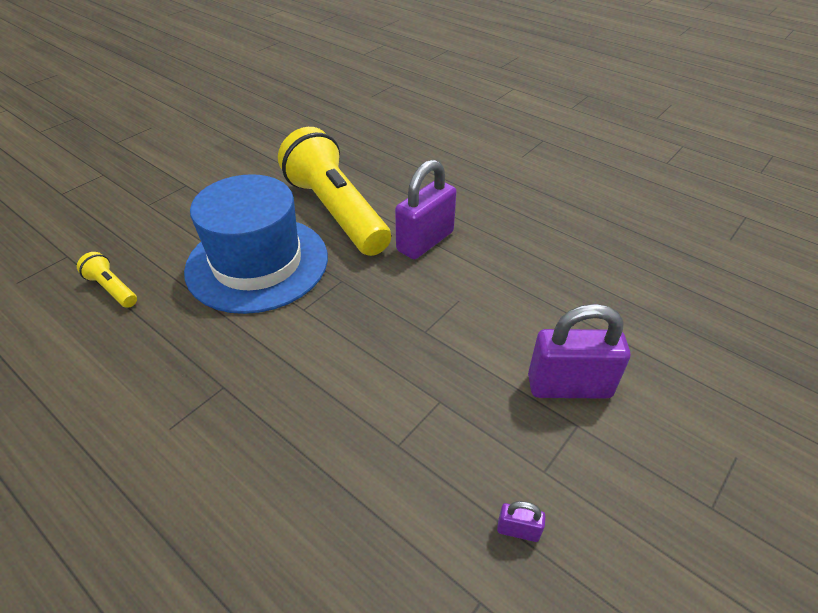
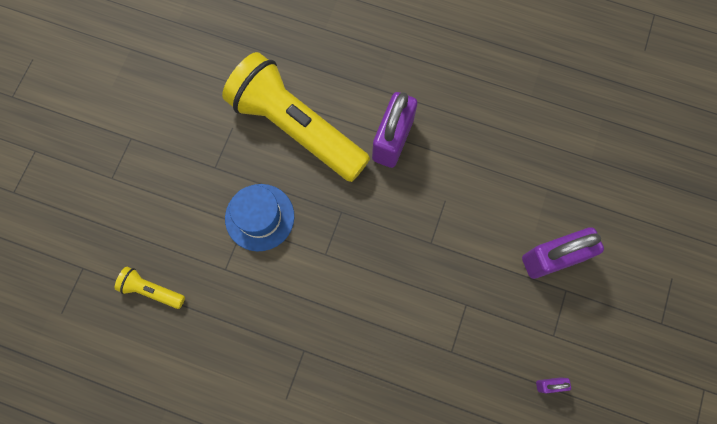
camera: 20 degrees left, 30 degrees up
(257, 263) = (259, 217): blue hat -> blue hat, size x0.54

